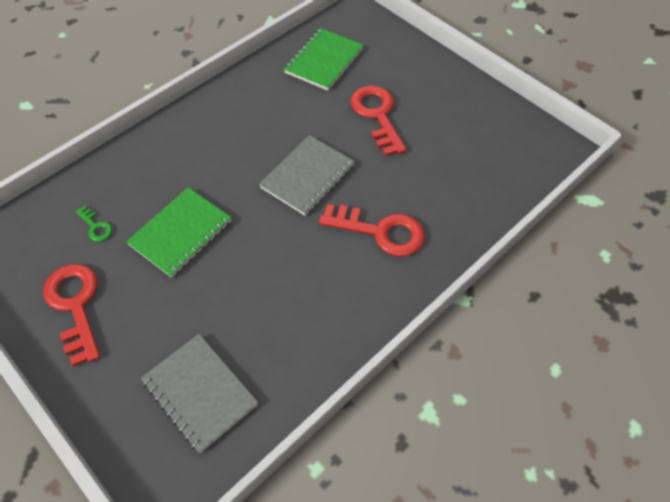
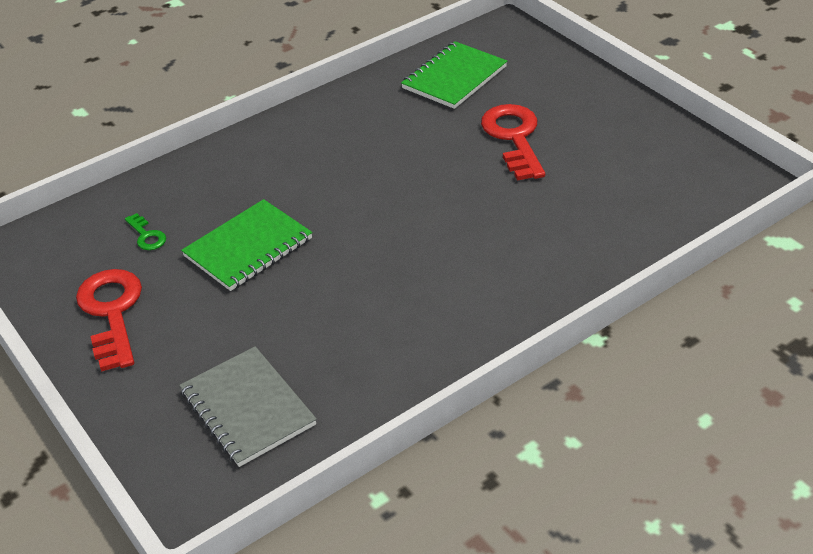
camera: 10 degrees right, 15 degrees down
(307, 176) = (414, 197): grey notebook -> none
(380, 231) = (497, 259): red key -> none

